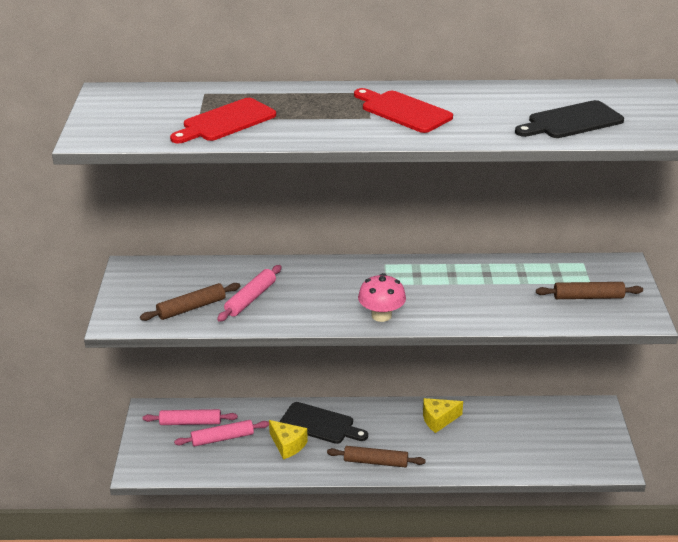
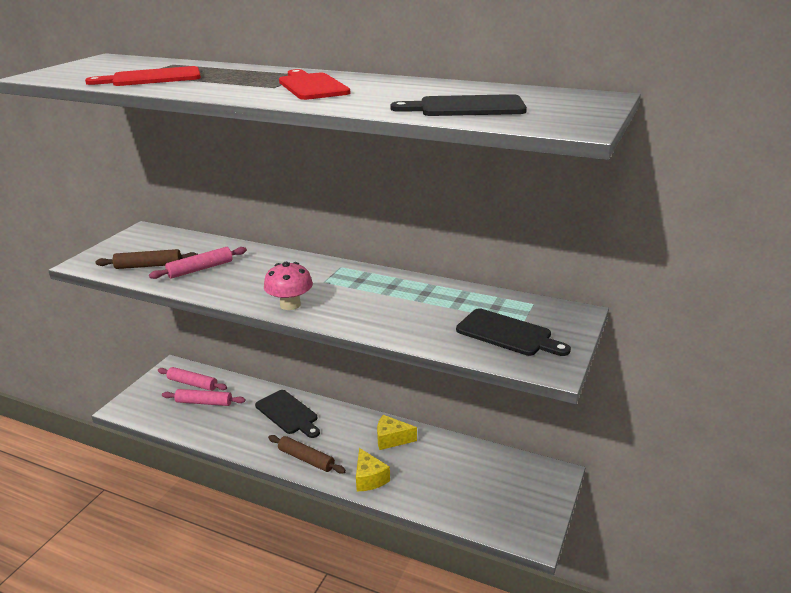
camera: 25 degrees right, 5 degrees down
(287, 445) = (248, 423): yellow cheese -> yellow cheese (369, 478)
(588, 297) = (507, 334): brown rolling pin -> black cutting board

